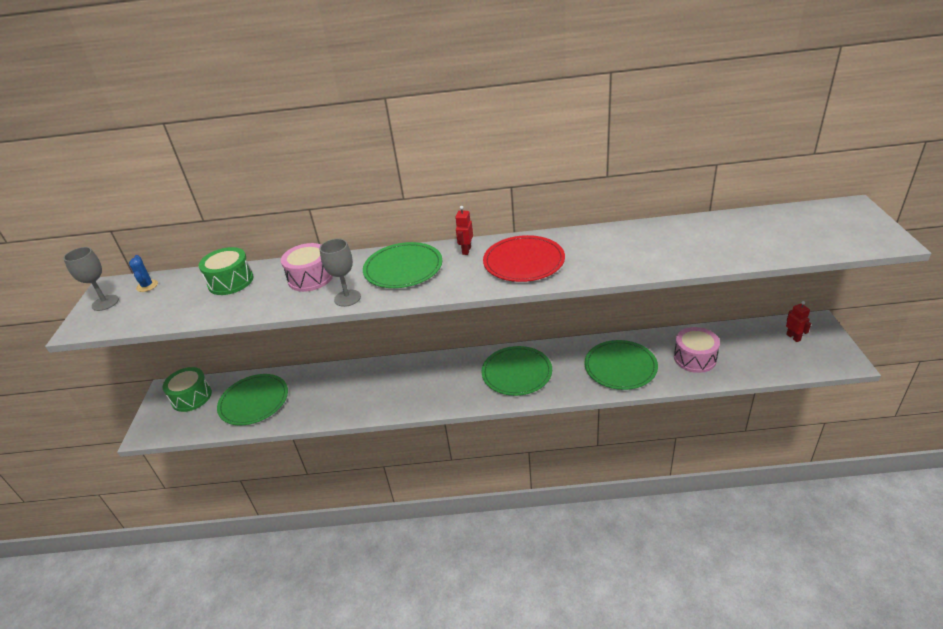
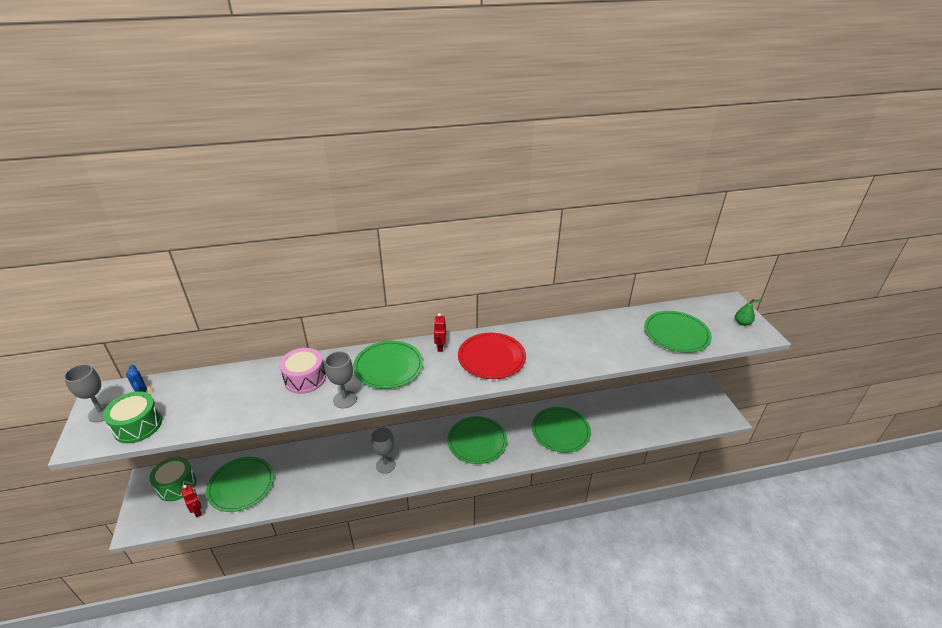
camera: 15 degrees left, 0 degrees up
(231, 281) = (227, 385): green drum -> green drum (138, 425)
(408, 391) = (385, 465): none -> grey goblet
(695, 358) = (617, 420): pink drum -> none
(767, 240) = (676, 334): none -> green plate
(793, 337) = (686, 397): red robot -> red robot (198, 511)
(864, 229) = (742, 323): none -> green pear

